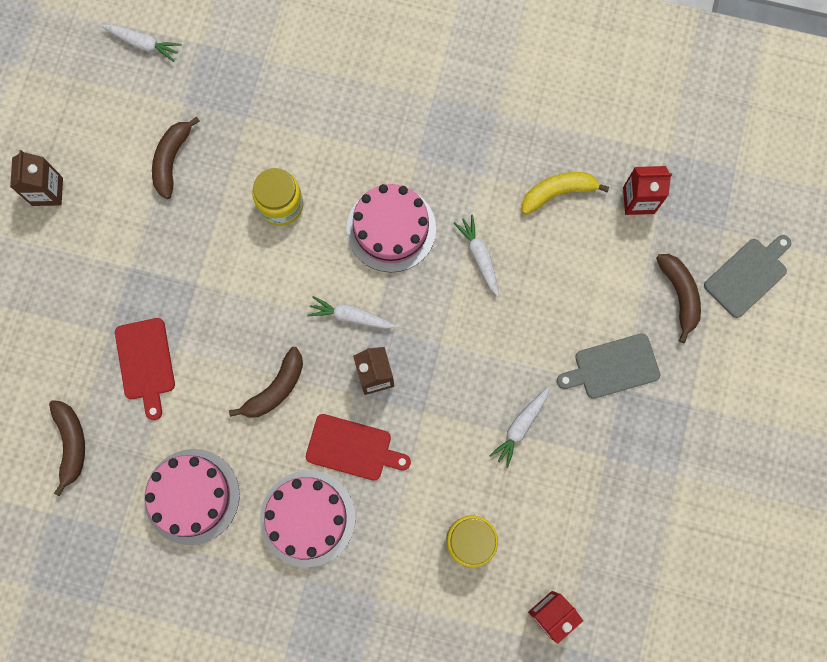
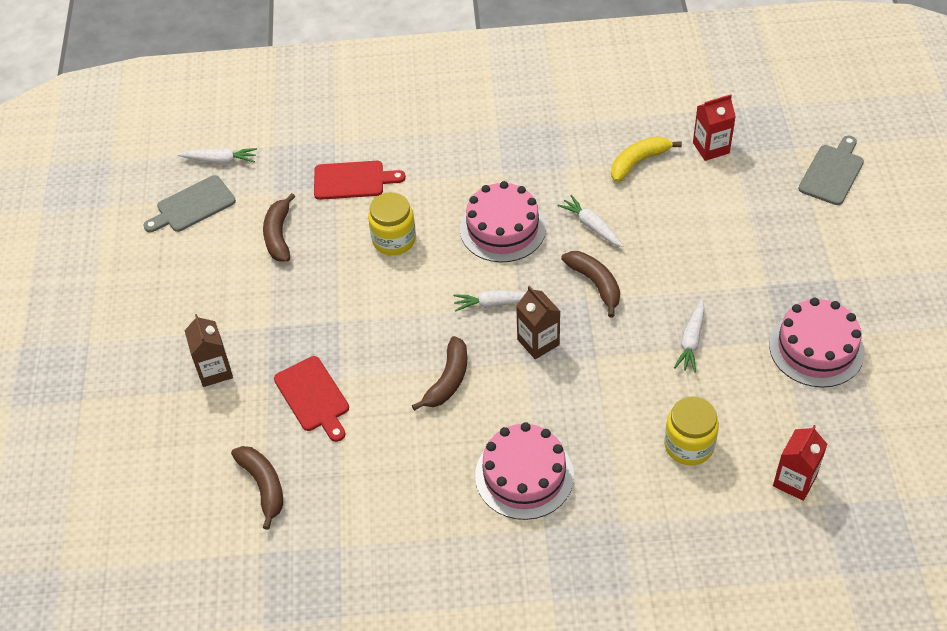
camera: 15 degrees left, 25 degrees down
(47, 191) = (168, 291): brown carton -> brown carton (214, 371)
(192, 496) = (402, 492): pink cake -> pink cake (816, 348)
(353, 448) = (542, 405): red cutting board -> red cutting board (352, 180)
(613, 367) = (751, 271): grey cutting board -> grey cutting board (193, 206)
(679, 295) = (781, 203): brown banana -> brown banana (595, 284)

